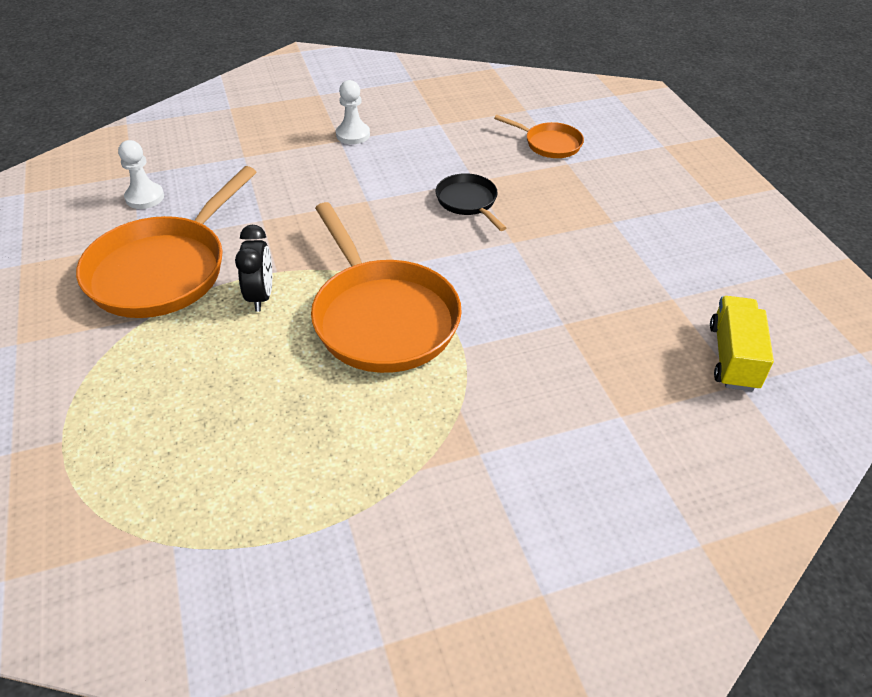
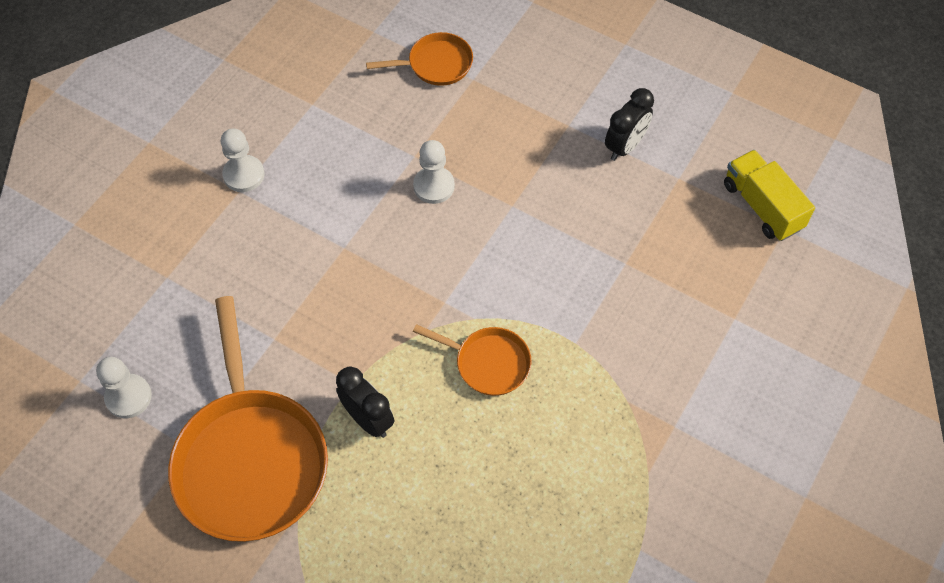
camera: 40 degrees left, 15 degrees up
(382, 317) = (488, 363): orange pan -> orange pan, size x0.50
(468, 202) = (434, 186): black pan -> white pawn
(646, 256) = (625, 146): none -> black clock

